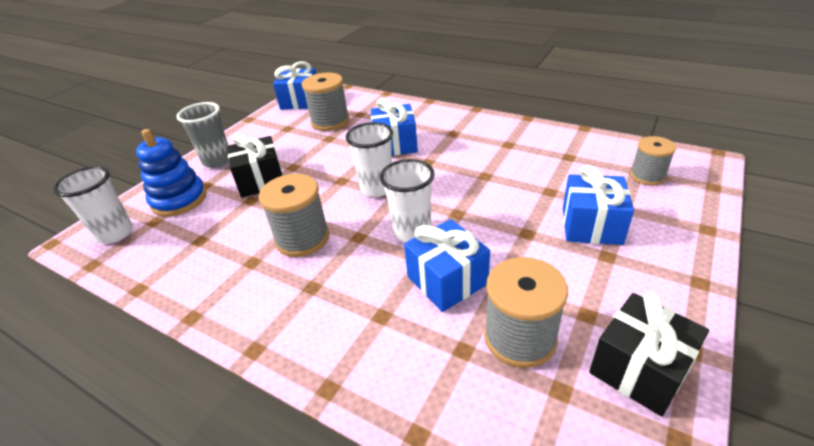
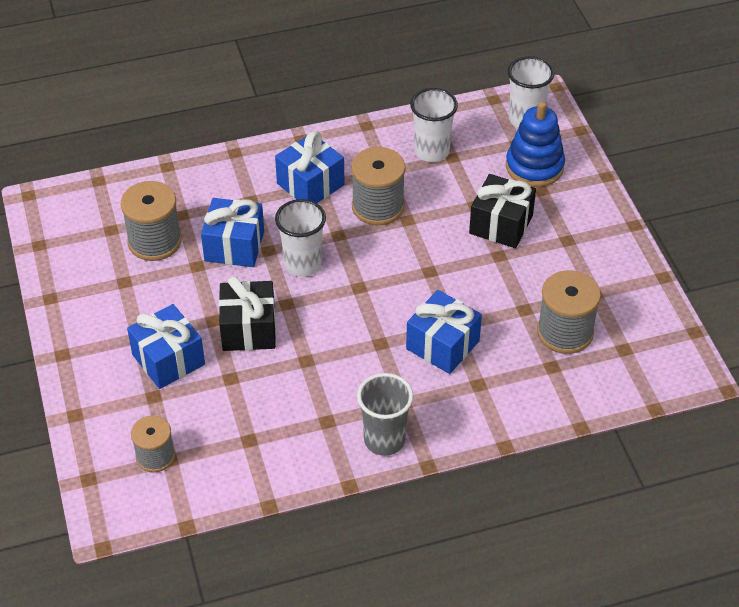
camera: 130 degrees right, 10 degrees up
(217, 161) = (582, 214): grey cup -> grey cup (384, 440)
(300, 101) = (660, 340): blue gift -> blue gift (310, 184)
(377, 188) = (385, 284): white cup -> white cup (431, 151)
(639, 369) = (75, 267): black gift -> black gift (249, 329)

